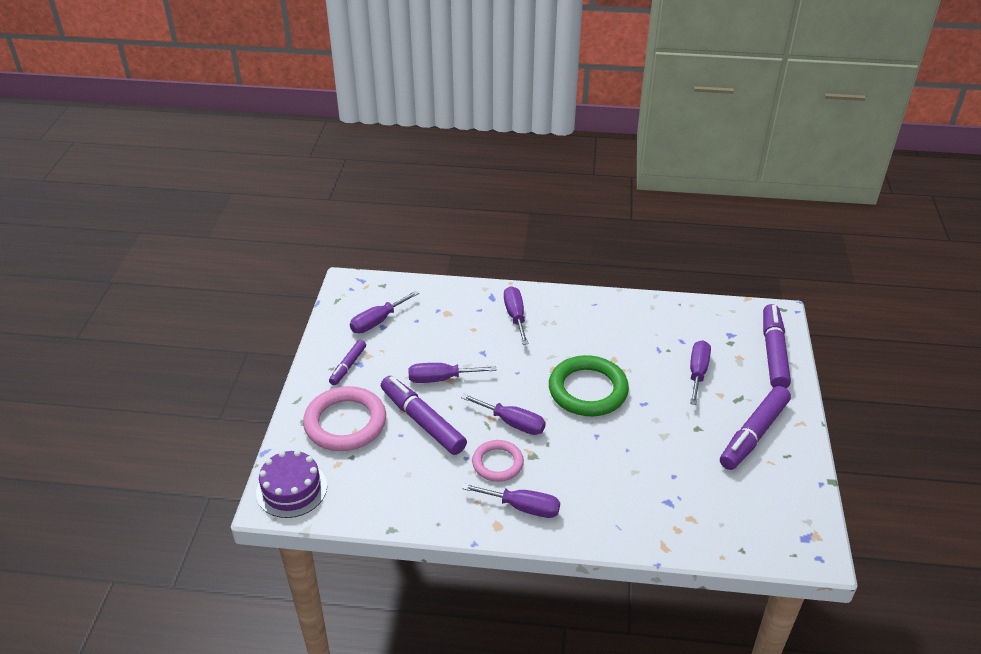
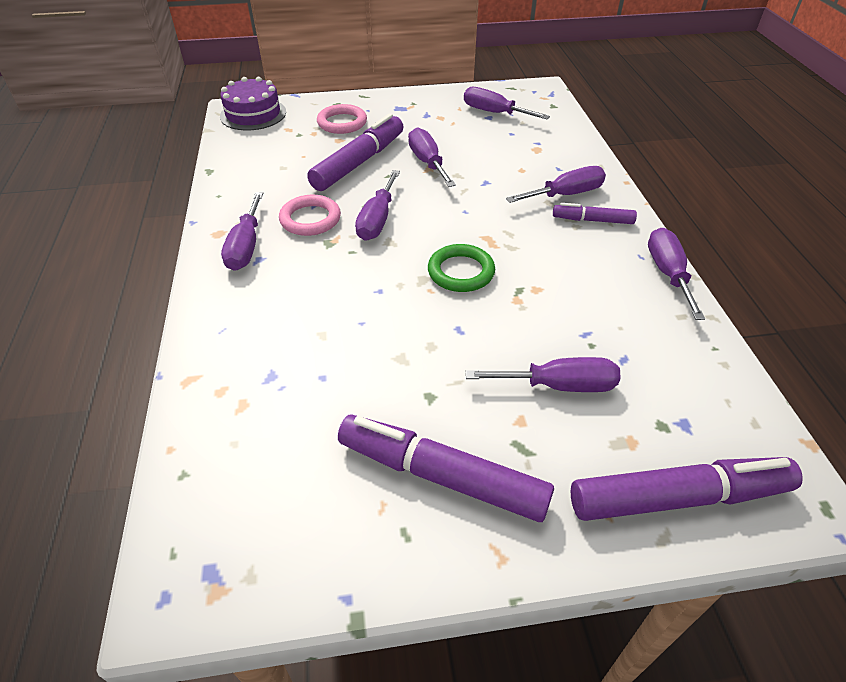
camera: 75 degrees right, 5 degrees up
(345, 423) = (342, 123): pink ring -> pink ring, size x0.60
(348, 366) = (420, 110): purple marker -> purple marker (593, 220)
(588, 390) = (461, 272): green ring -> green ring, size x0.60
(614, 299) = (668, 274): none -> purple screwdriver

